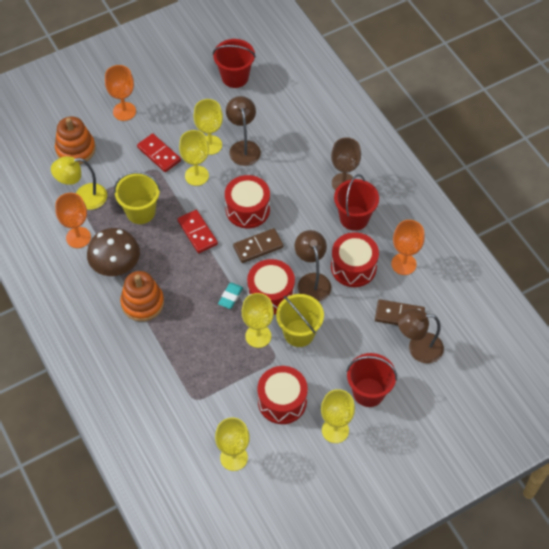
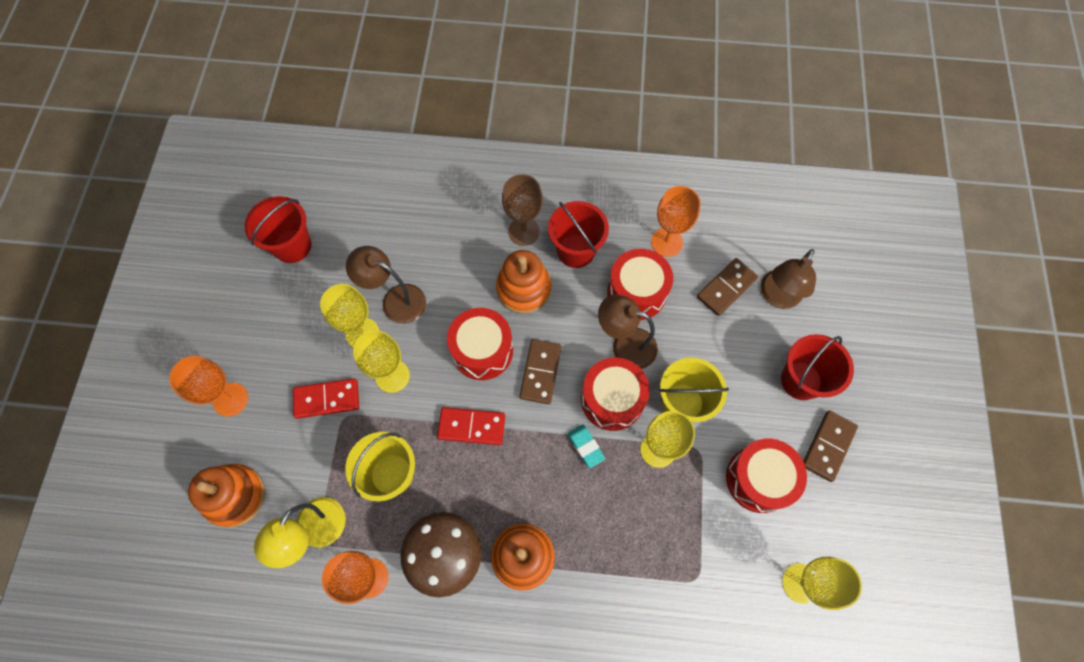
camera: 55 degrees left, 10 degrees up
(305, 206) = (523, 289): none -> orange stacking toy
(335, 430) = (828, 446): yellow goblet -> brown domino

